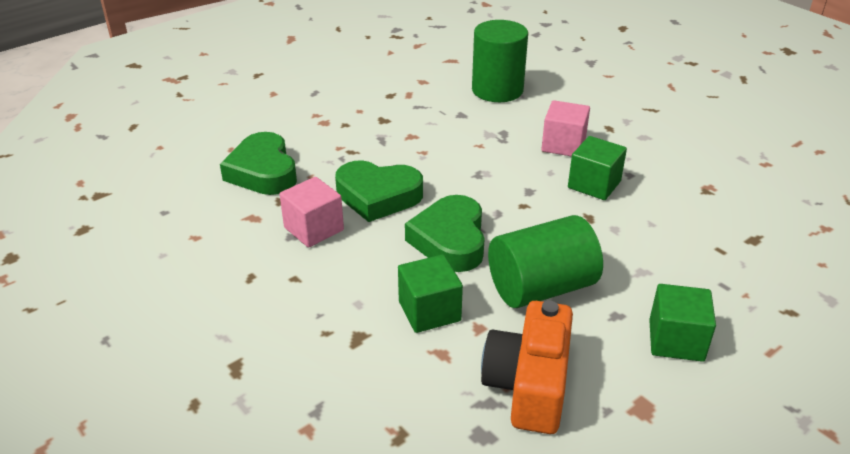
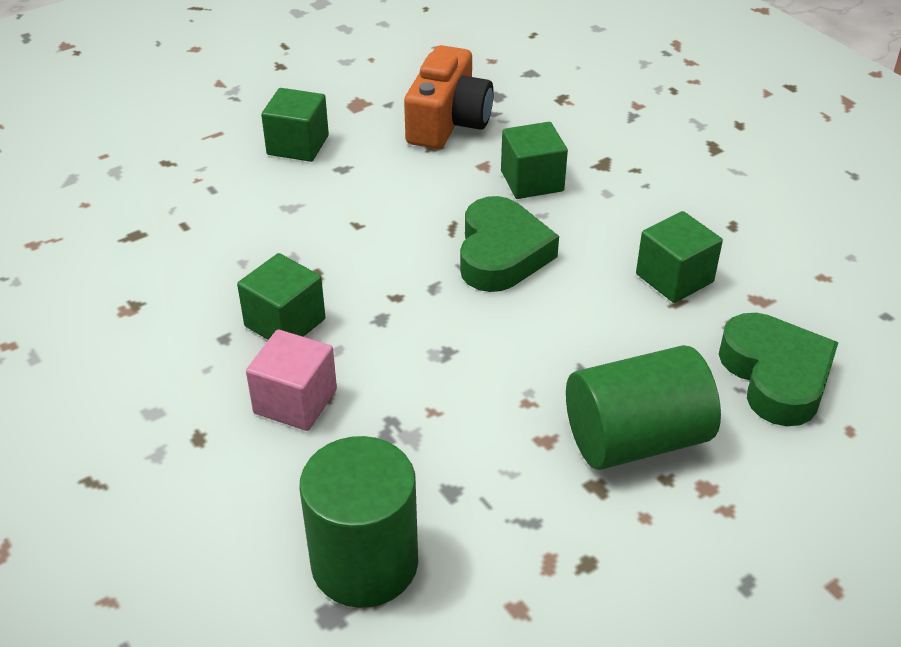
camera: 175 degrees left, 5 degrees up
(314, 229) = (674, 278): pink cube -> green cube
(378, 196) = (595, 322): green heart -> none
(541, 288) = (409, 196): green cylinder -> green cylinder (635, 439)

